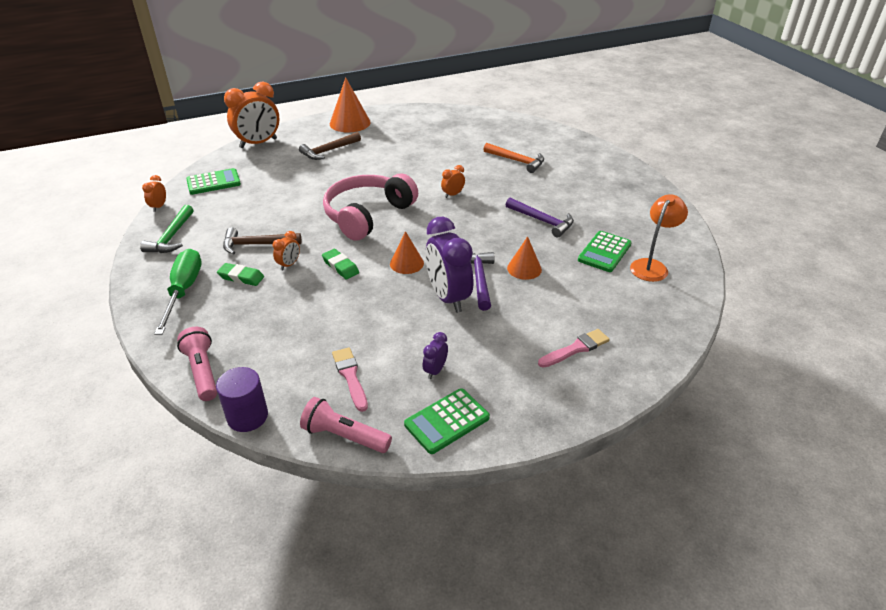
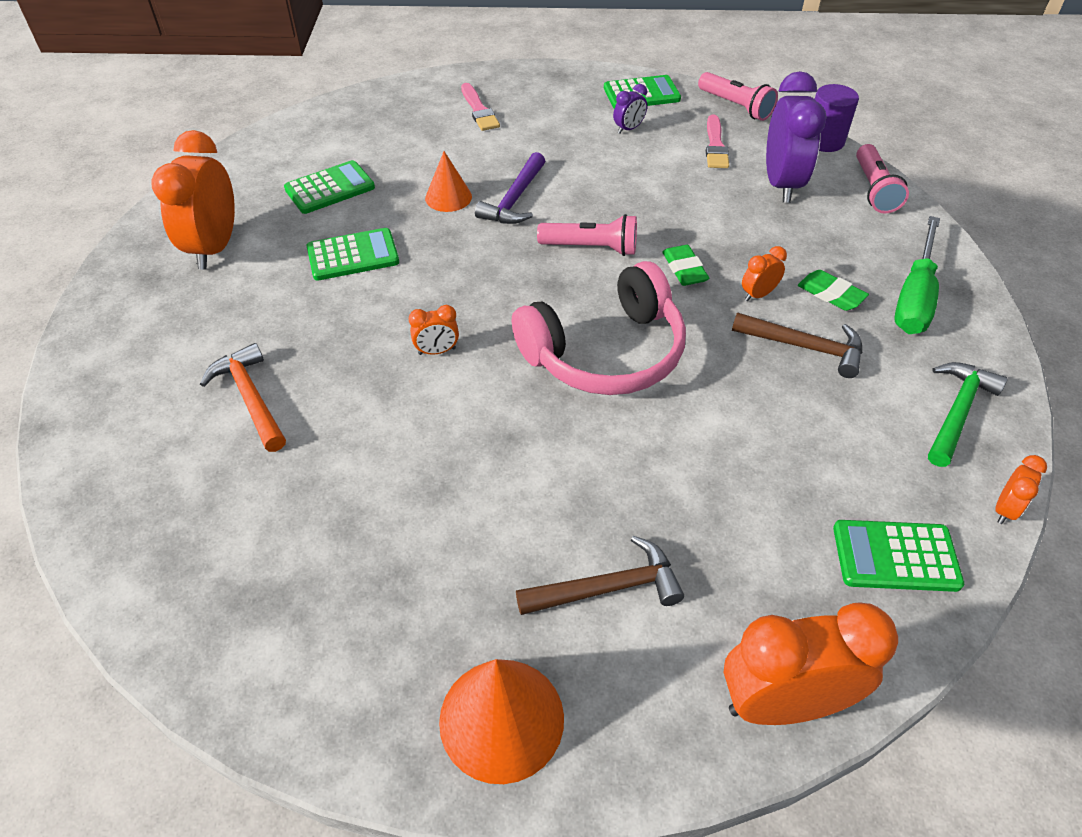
camera: 155 degrees left, 10 degrees up
(406, 263) = (591, 248): orange cone -> pink flashlight
(448, 297) = (567, 190): purple clock -> purple clock (781, 184)
(542, 221) = (353, 255): purple hammer -> green calculator
(576, 348) = (479, 110): pink brush -> pink brush turned 105 degrees counterclockwise
(619, 204) = (214, 248): none -> orange clock
(652, 266) = (300, 157): orange lamp -> none

